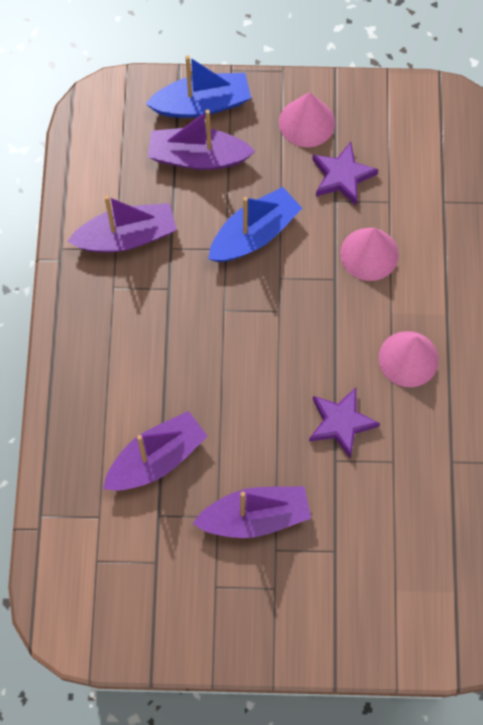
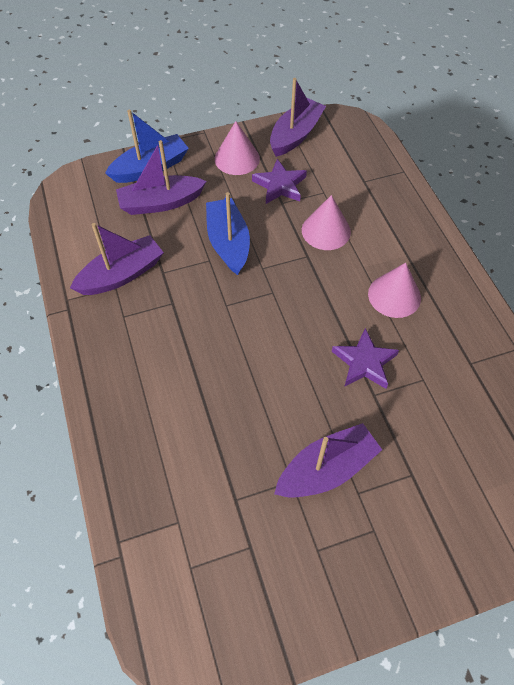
camera: 20 degrees left, 10 degrees down
(156, 459) = (214, 448): purple boat -> purple boat (295, 135)
(254, 234) = (228, 243): blue boat -> blue boat turned 45 degrees counterclockwise

